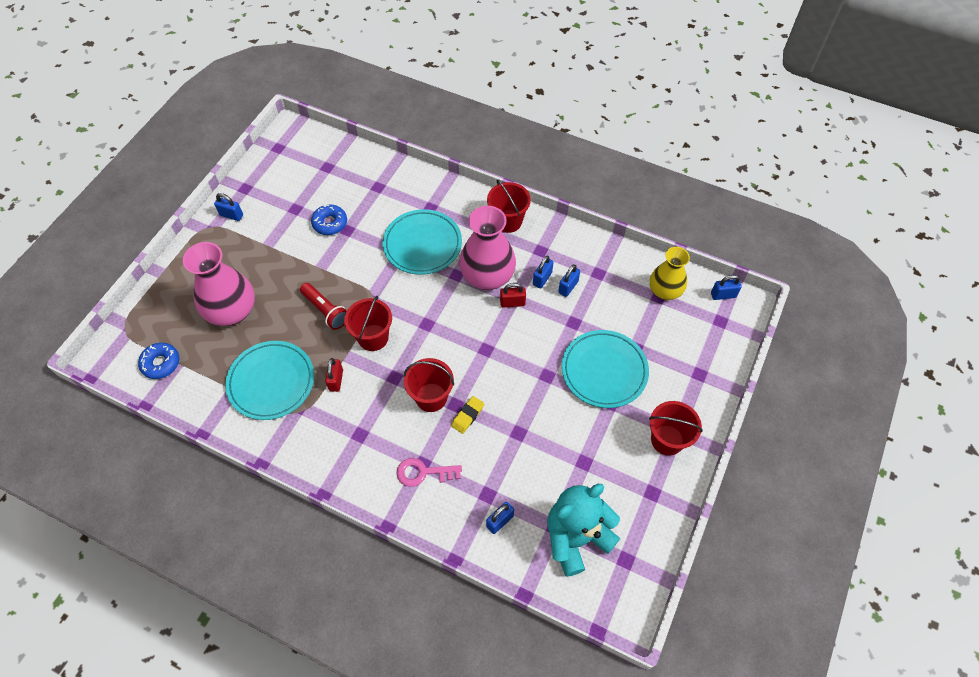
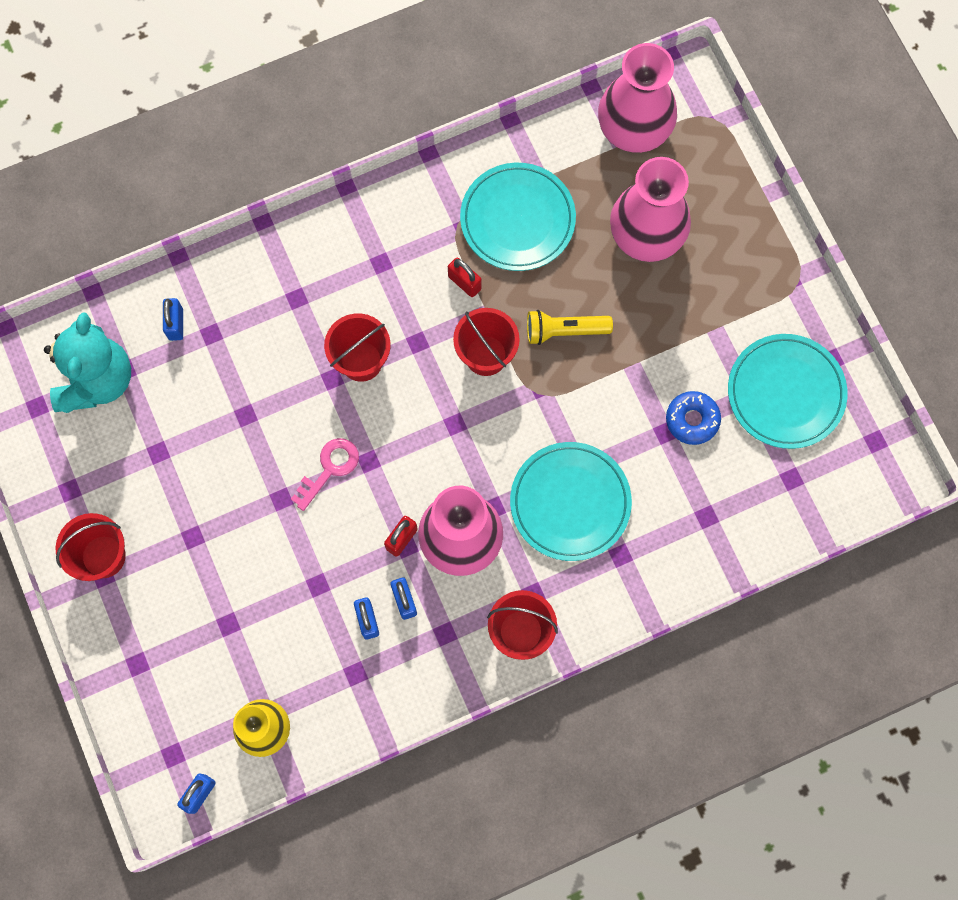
camera: 130 degrees right, 15 degrees up
(161, 363) = (633, 129): blue donut -> pink vase
(231, 215) = (797, 317): blue padlock -> none
(325, 311) = (564, 331): red flashlight -> yellow flashlight
(423, 472) = (287, 292): pink key -> pink key (329, 469)
(467, 416) = (308, 380): yellow eraser -> none
(604, 371) = (232, 564): turquoise plate -> turquoise plate (785, 393)

